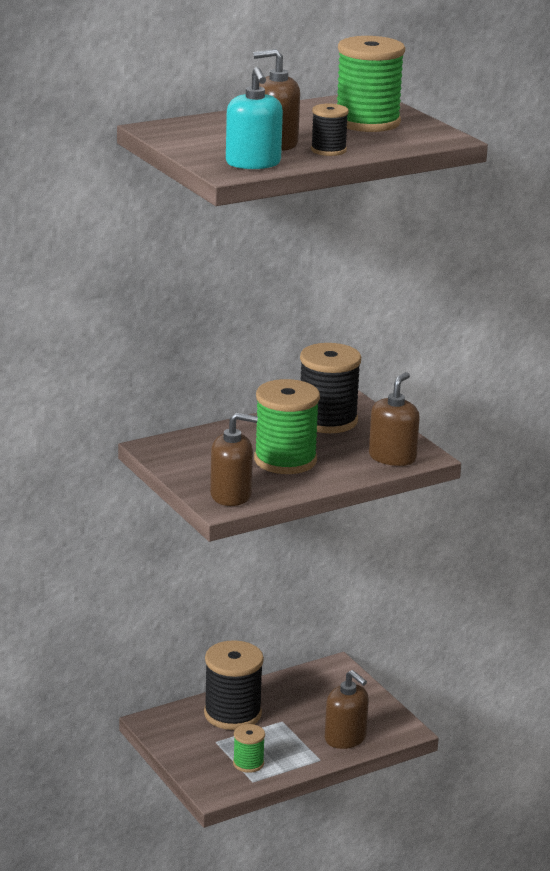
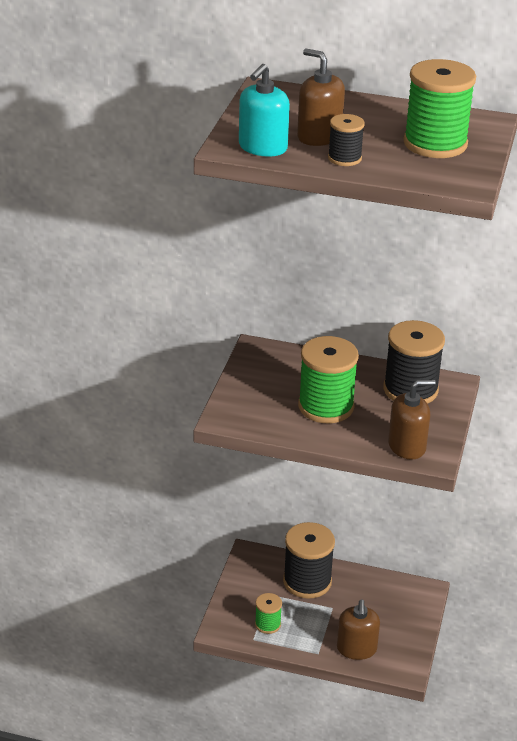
camera: 45 degrees right, 10 degrees up
(231, 495) = (243, 414): brown soap dispenser -> none

